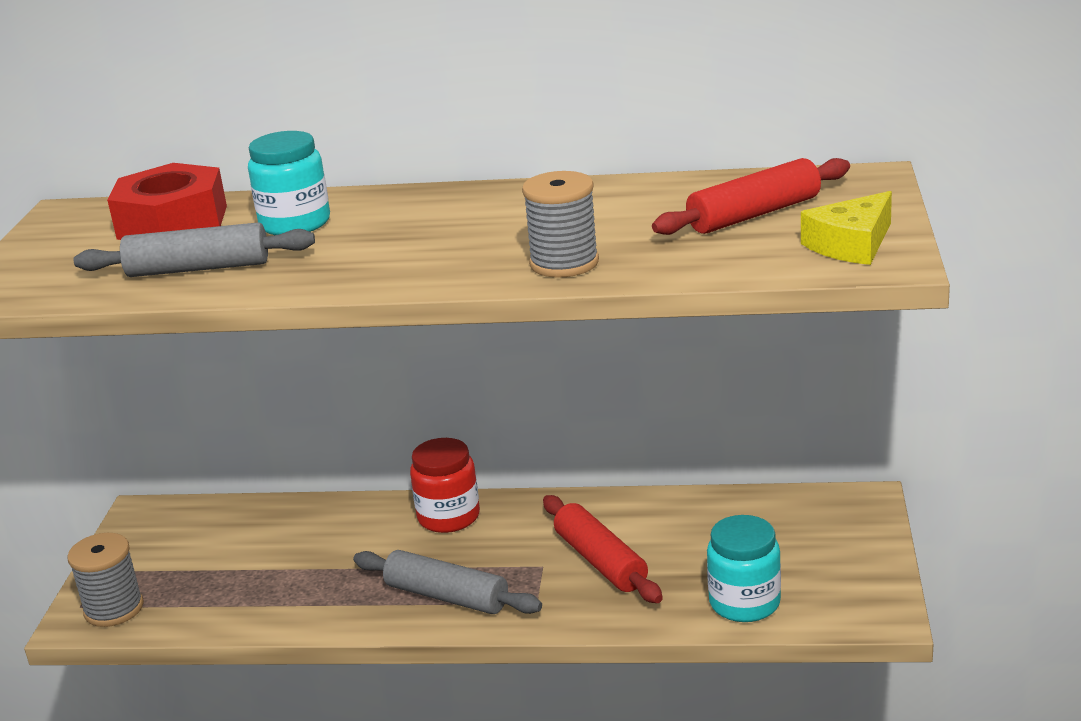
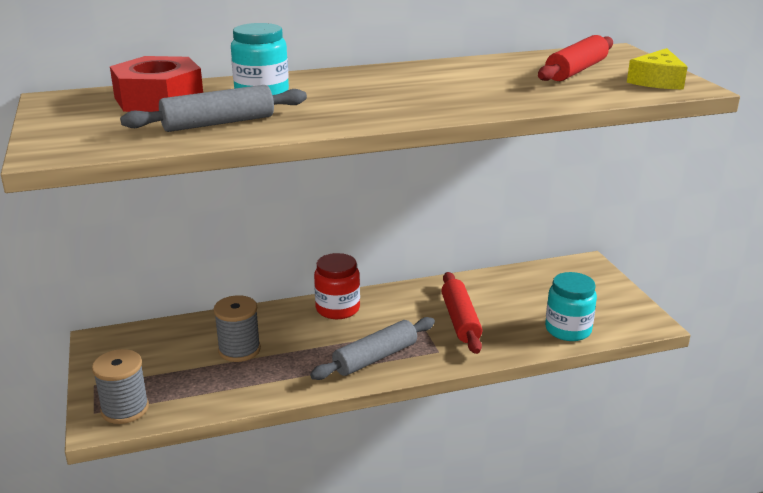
camera: 25 degrees left, 0 degrees up
(447, 596) = (375, 358): grey rolling pin -> grey rolling pin turned 45 degrees counterclockwise
(564, 263) = (491, 101): grey spool -> grey spool (239, 350)
(600, 561) = (460, 320): red rolling pin -> red rolling pin turned 45 degrees clockwise

